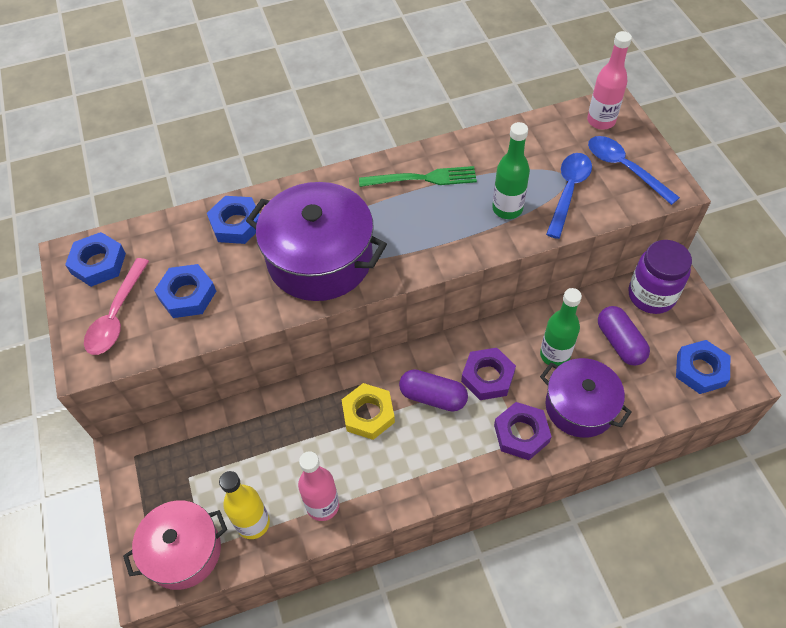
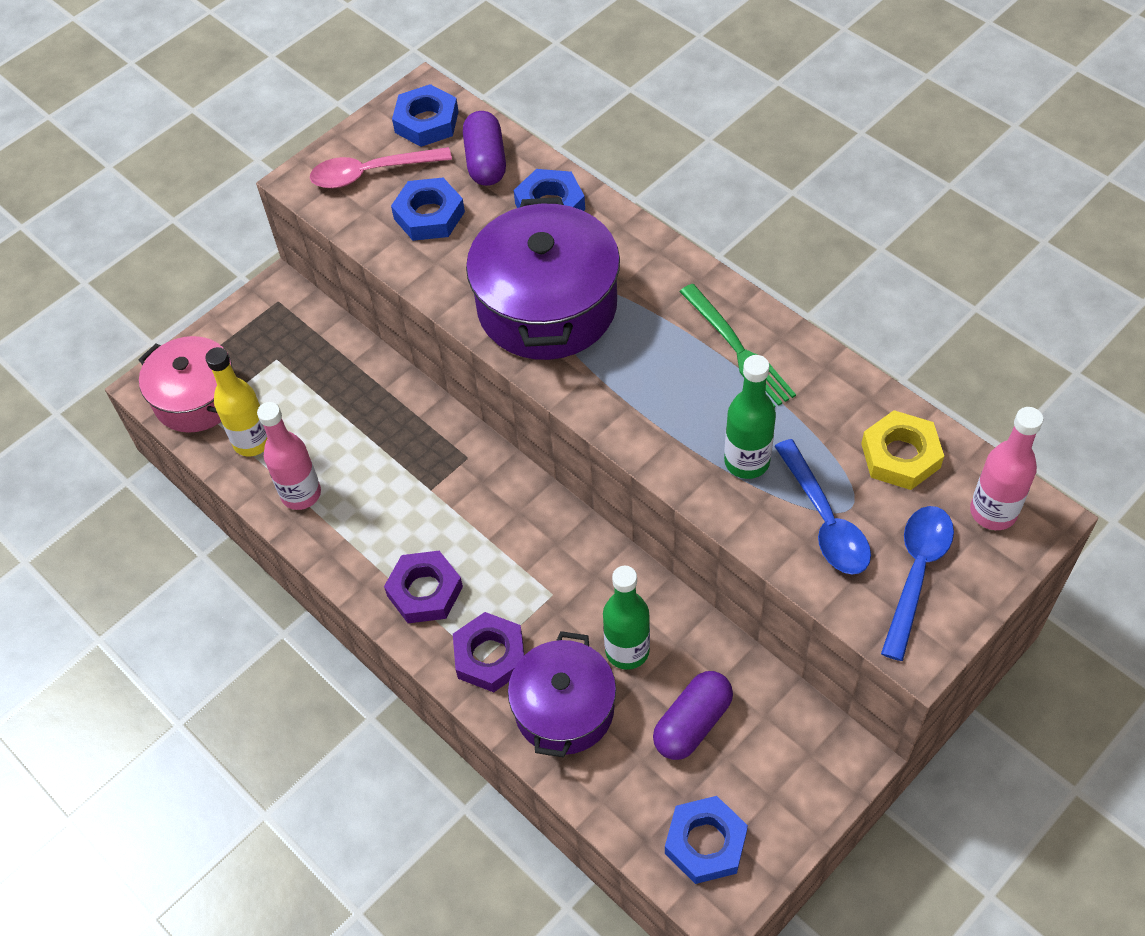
camera: 65 degrees right, 0 degrees up
(368, 414) = (433, 484): yellow nut -> yellow nut (900, 455)
(433, 397) = (491, 540): purple capsule -> purple capsule (485, 161)
(487, 377) = (551, 587): purple nut -> purple nut (425, 591)
(568, 191) = (825, 520): blue spoon -> blue spoon turned 75 degrees clockwise
(651, 295) = (799, 738): purple jar -> none

